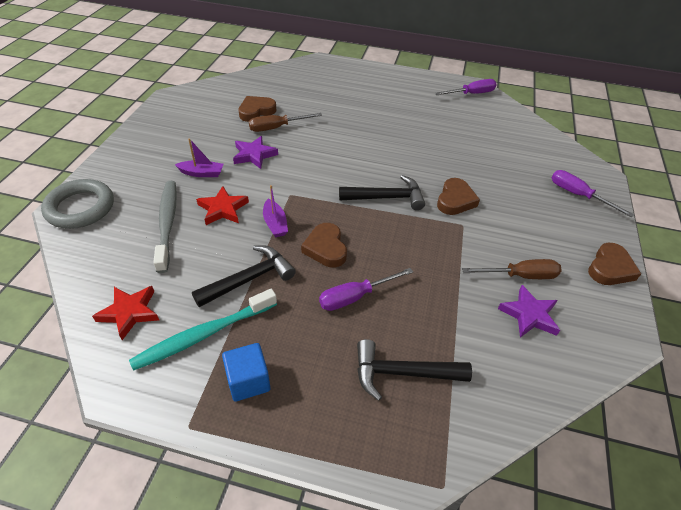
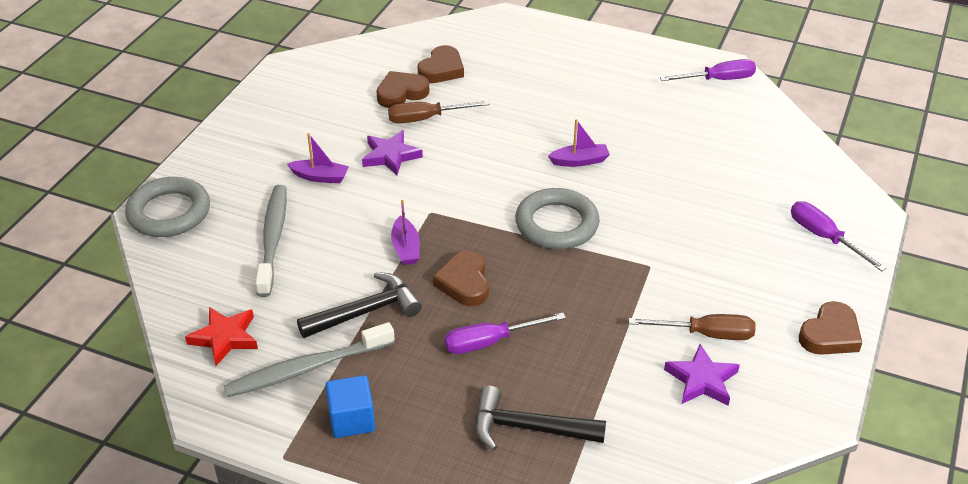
camera: 10 degrees right, 5 degrees down
(204, 335) = (307, 368): turquoise toothbrush -> grey toothbrush
(223, 209) = (342, 225): red star -> none
(386, 198) = (556, 224): black hammer -> grey ring
(392, 151) = (579, 161): none -> purple boat
(455, 200) = (649, 233): brown heart -> brown heart (441, 69)

